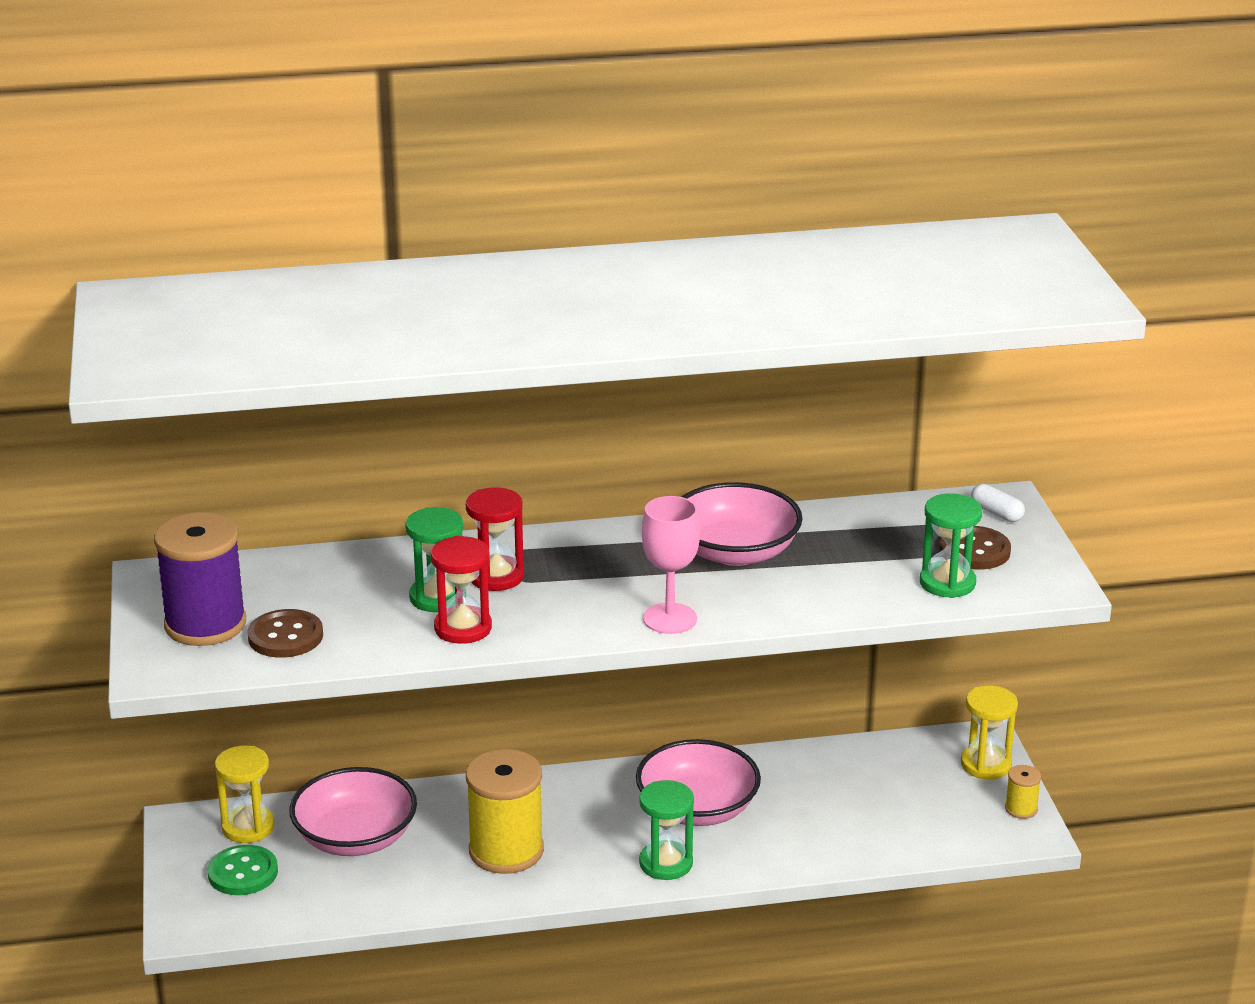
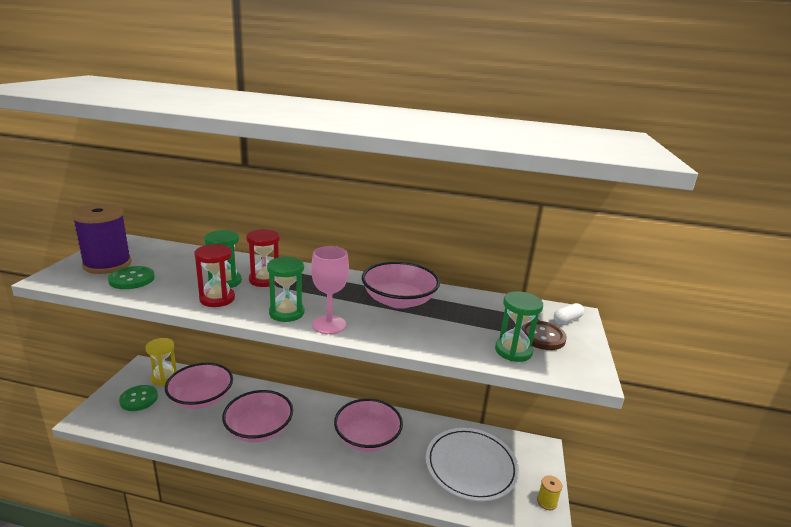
camera: 20 degrees right, 5 degrees down
(285, 636) = (132, 279): brown button -> green button
(506, 851) = (259, 429): yellow spool -> pink bowl
(666, 863) = (329, 465): green hourglass -> green hourglass (286, 313)
(886, 797) = (471, 466): none -> white plate
(986, 764) = (537, 464): yellow hourglass -> none
(996, 513) = (567, 319): white capsule -> white capsule turned 75 degrees clockwise

